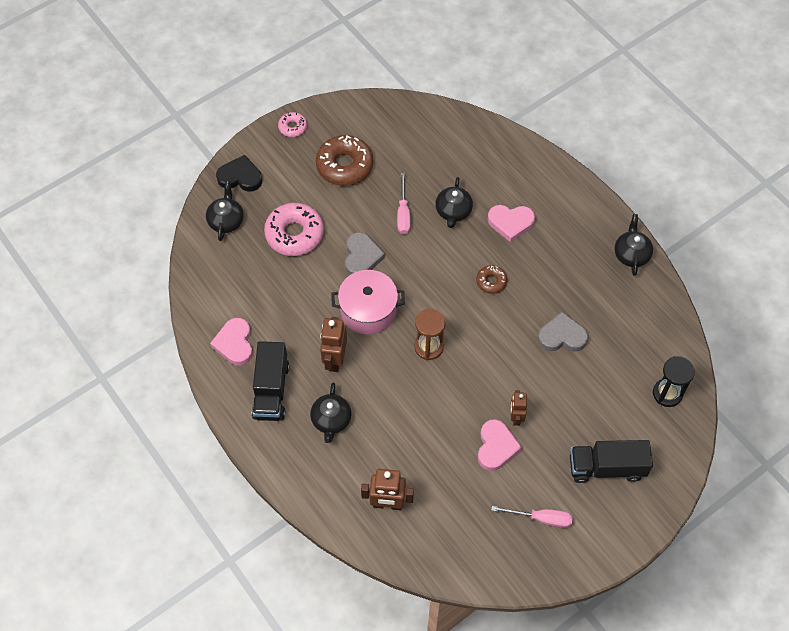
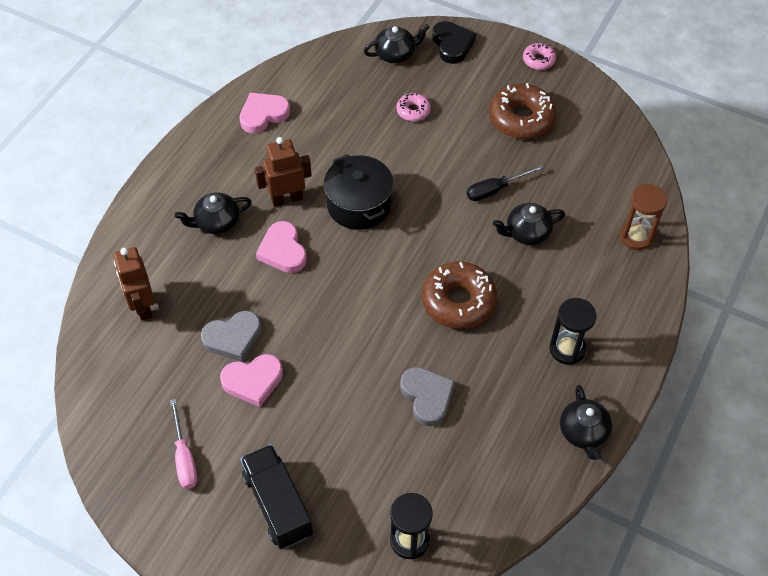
camera: 65 degrees right, 5 degrees down
(271, 390) = (226, 162): black truck -> none
(294, 234) = (413, 111): pink donut -> pink donut, size x0.51
(362, 257) = (420, 175): grey heart -> grey heart (233, 338)
(368, 310) = (359, 204): pink pot -> black pot
(403, 213) = (495, 190): pink screwdriver -> black screwdriver
(428, 347) = (344, 273): brown hourglass -> brown hourglass (636, 237)
(491, 281) = (458, 301): brown donut -> brown donut, size x1.95
(510, 223) = (547, 292): pink heart -> pink heart (283, 251)
(516, 417) = (299, 387): brown robot -> none
(563, 233) = (567, 349): none -> black hourglass
(631, 254) = (583, 432): black teapot -> black teapot turned 105 degrees clockwise

